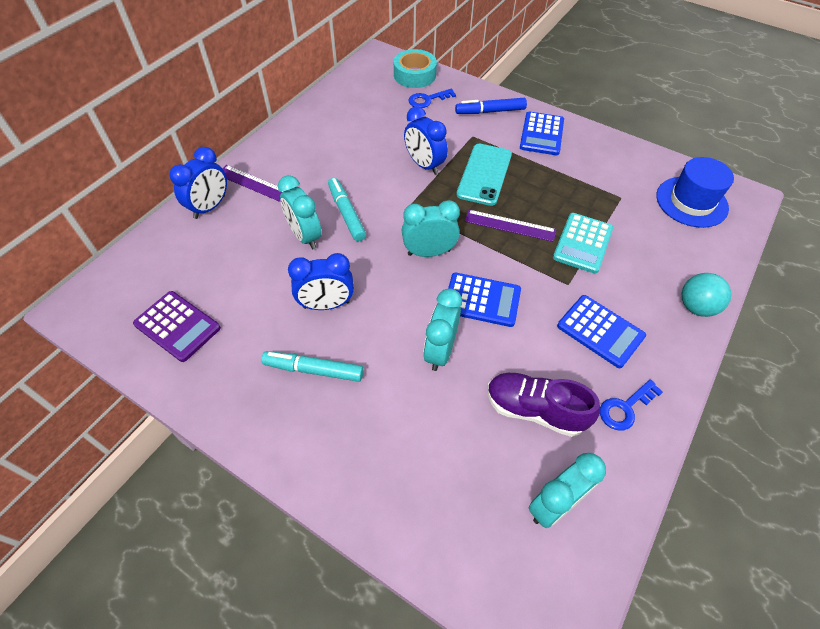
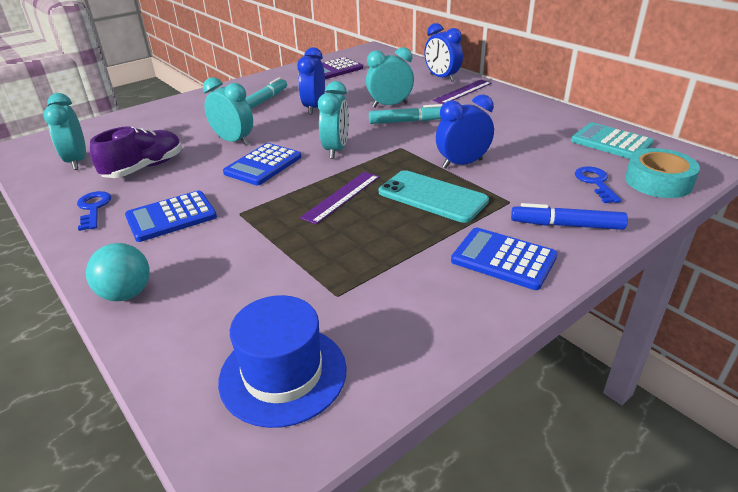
camera: 110 degrees right, 20 degrees down
(490, 111) = (566, 225): blue marker -> blue marker turned 90 degrees counterclockwise
(582, 243) = (283, 238): turquoise calculator -> turquoise calculator (611, 142)

